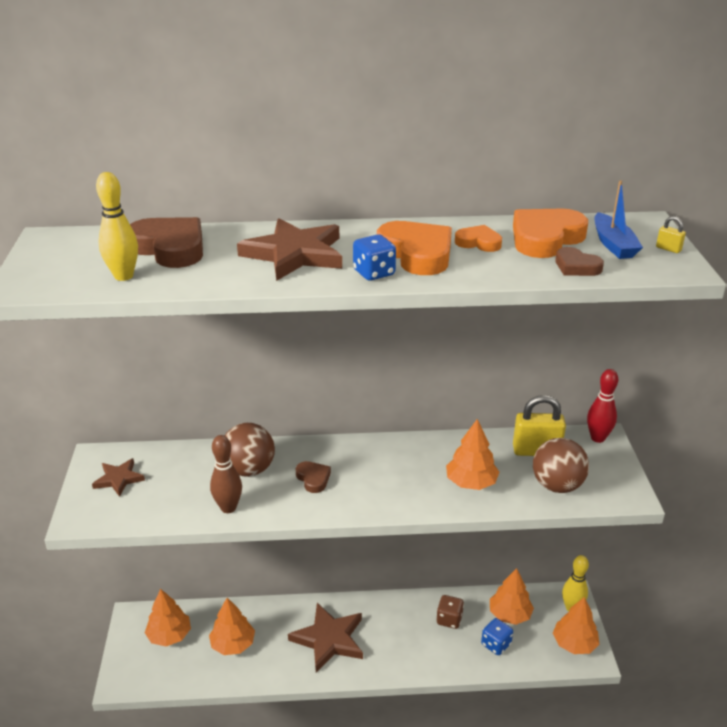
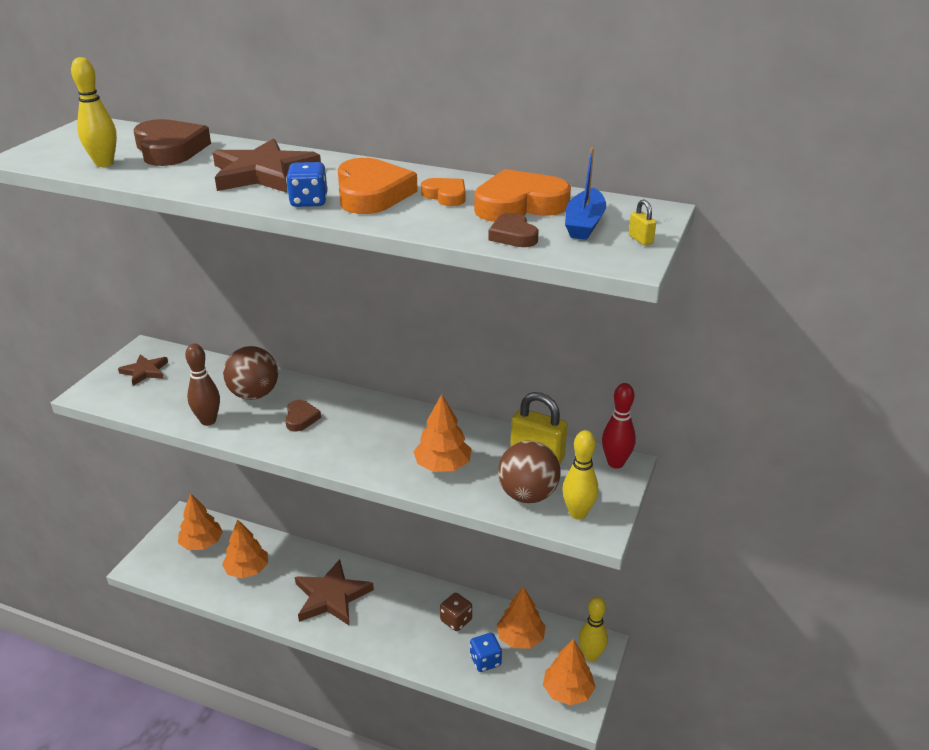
camera: 25 degrees right, 0 degrees up
(606, 488) = (578, 513): none -> yellow bowling pin

